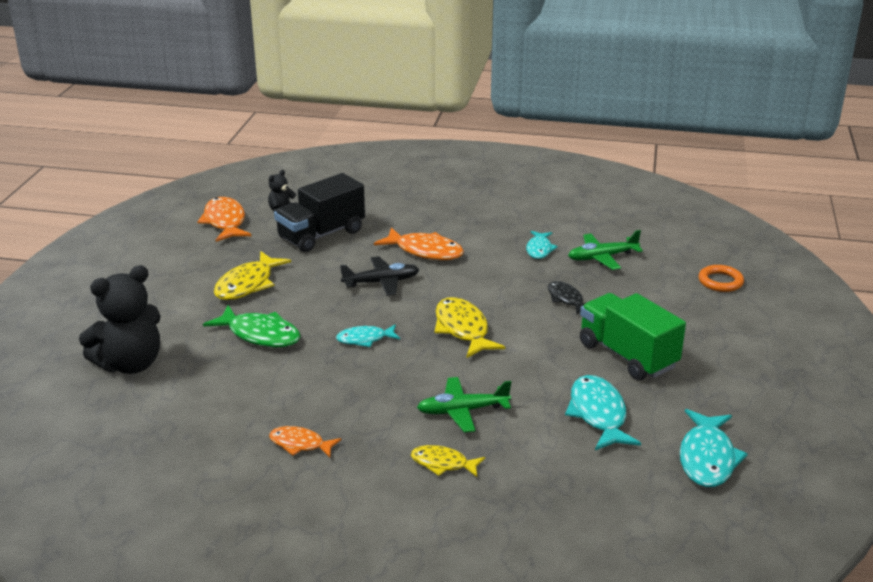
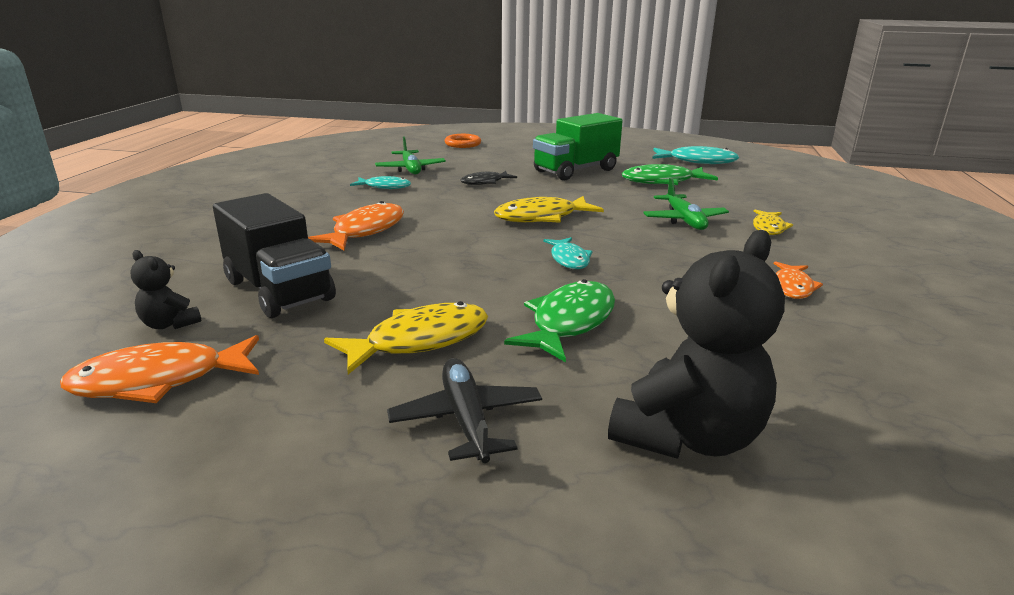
camera: 90 degrees left, 5 degrees down
(130, 364) = (688, 436): black teddy bear -> black teddy bear turned 75 degrees clockwise
(248, 284) = (419, 341): yellow fish -> yellow fish turned 60 degrees counterclockwise
(381, 282) = (435, 252): black plane -> black plane (466, 419)
(598, 414) = (662, 181): turquoise fish -> green fish

